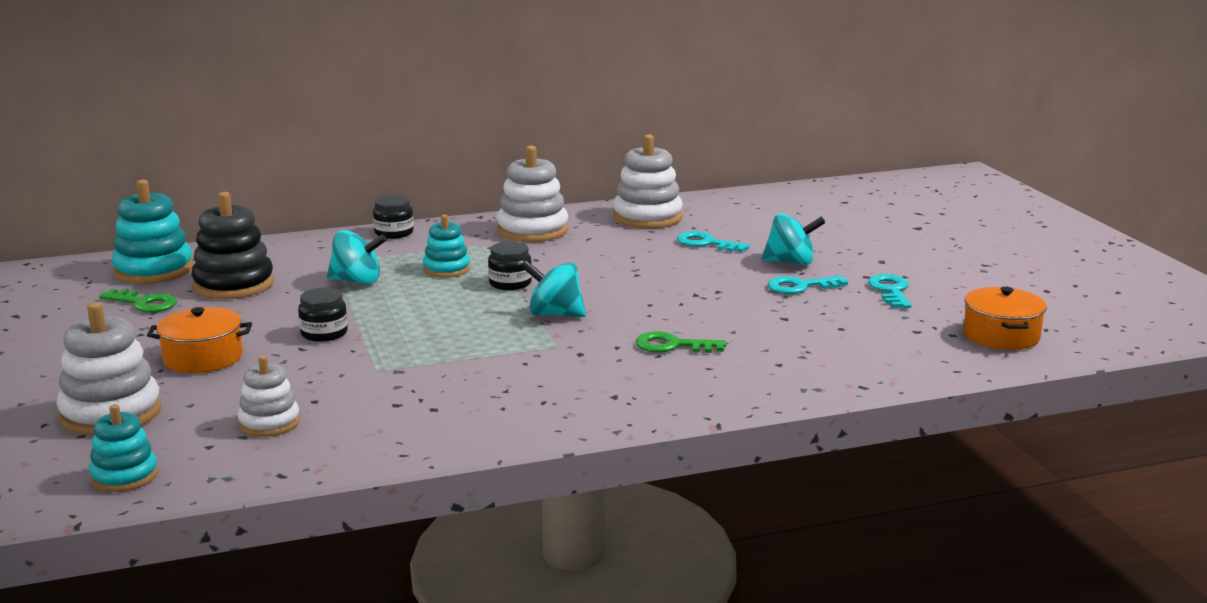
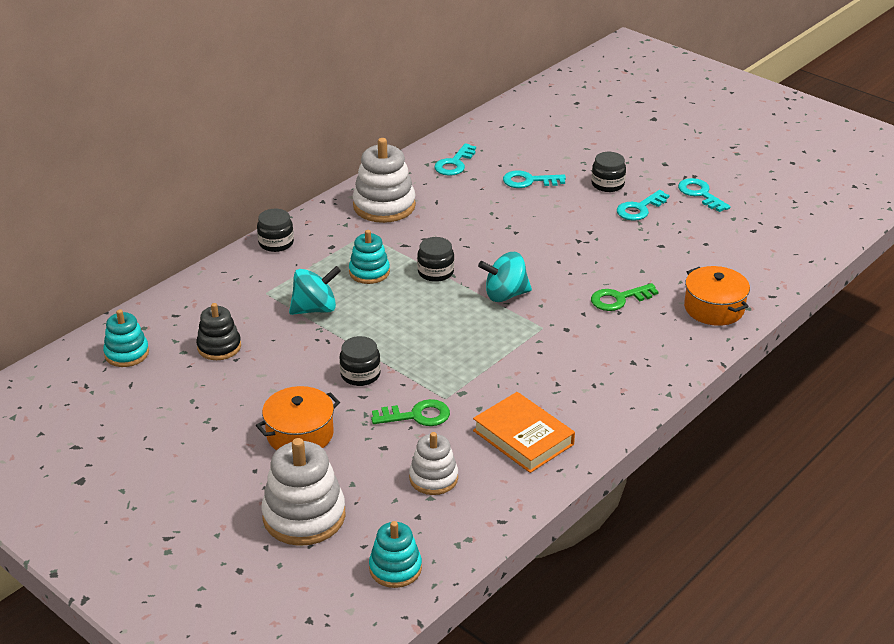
camera: 30 degrees left, 15 degrees up
(144, 303) = (171, 394): green key -> green key (417, 415)
(154, 270) = (127, 353): turquoise stacking toy -> turquoise stacking toy, size x0.61
(234, 285) = (219, 347): black stacking toy -> black stacking toy, size x0.61
(405, 419) = (523, 437): none -> orange book
(647, 217) = (454, 163): white stacking toy -> turquoise key
(791, 262) = (607, 184): turquoise spinning top -> black jar
(1001, 336) = (806, 218): orange pot -> orange pot (714, 308)

